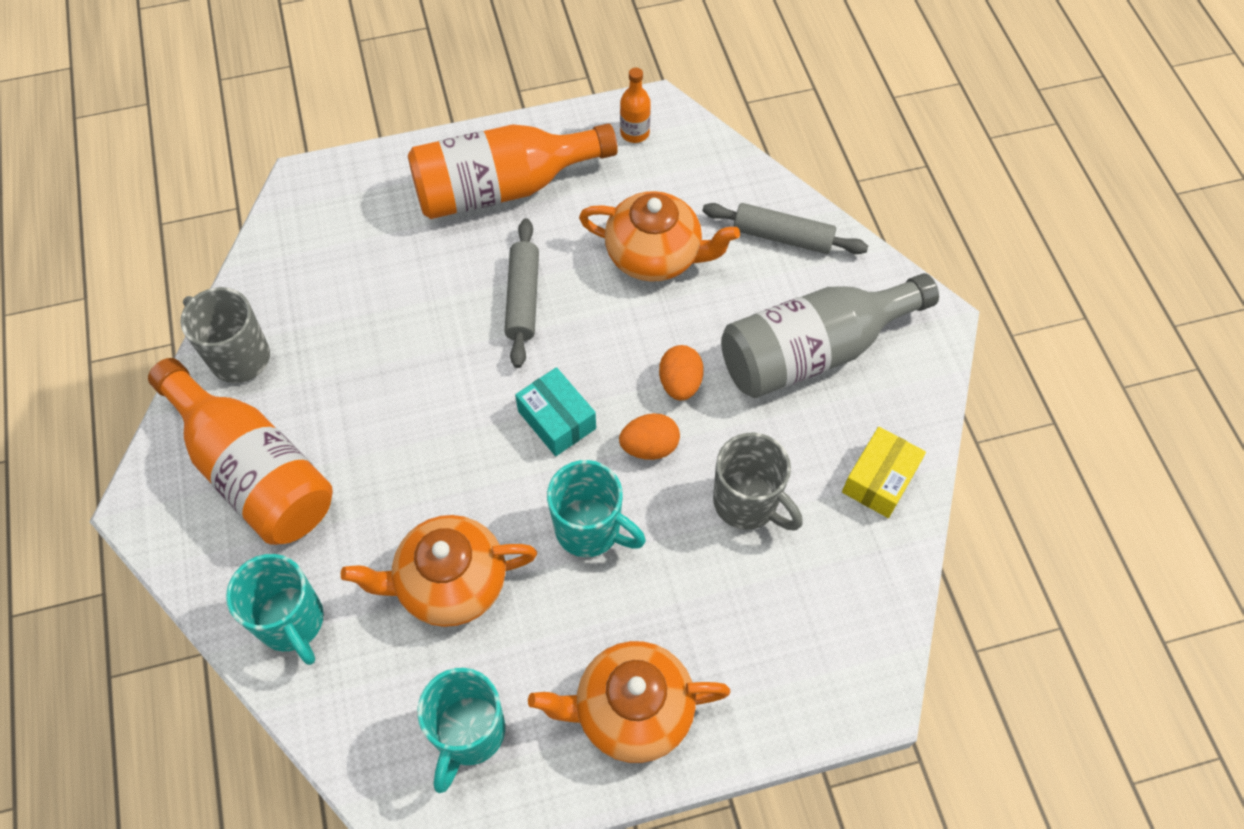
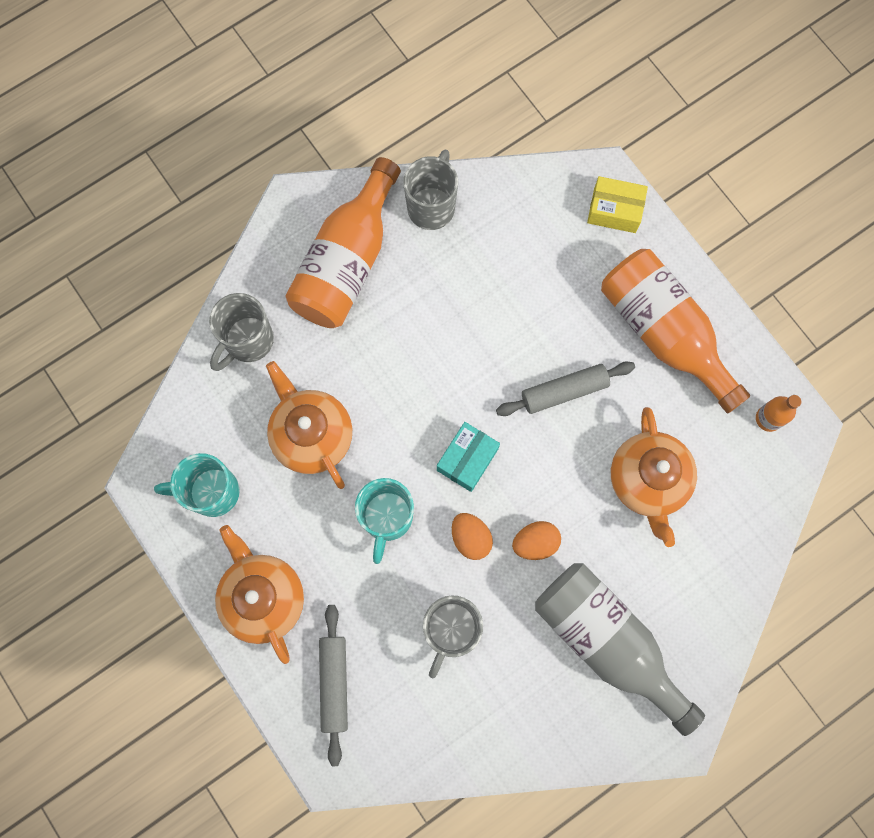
camera: 70 degrees right, 15 degrees up
(292, 622) = (248, 341): turquoise mug -> grey mug
(782, 237) = (711, 581): grey rolling pin -> grey rolling pin (334, 683)
(879, 479) = (509, 729): yellow box -> yellow box (614, 210)

